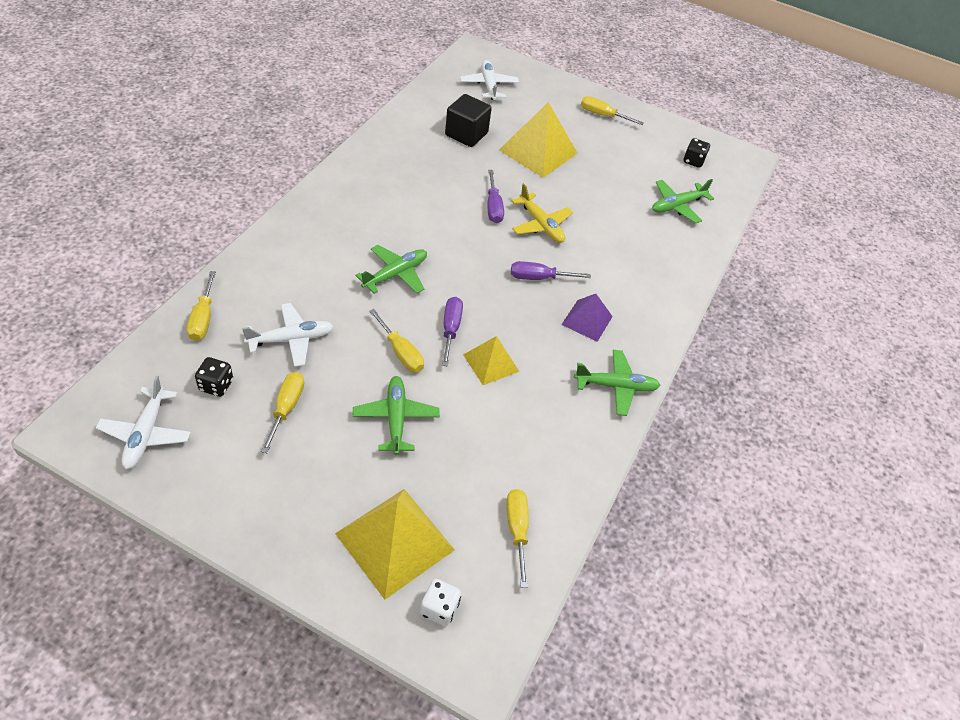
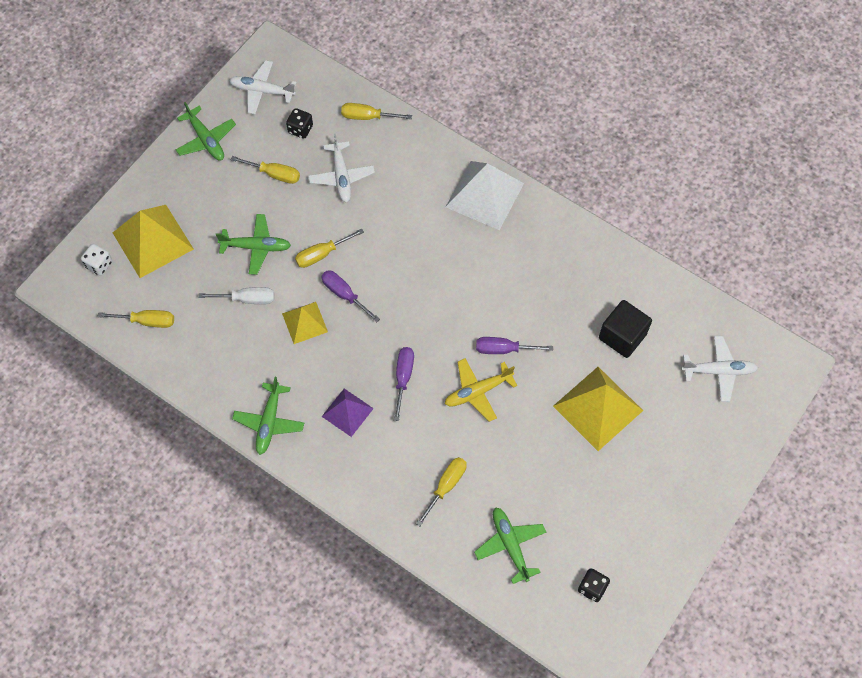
camera: 105 degrees right, 15 degrees up
(317, 218) = (484, 195): none -> white pyramid
(395, 274) = (411, 255): green plane -> green plane (206, 140)
(450, 329) = (344, 294): purple screwdriver -> purple screwdriver turned 150 degrees counterclockwise
(469, 421) = (247, 299): none -> white screwdriver
(602, 115) = (674, 496): yellow screwdriver -> yellow screwdriver (446, 486)

